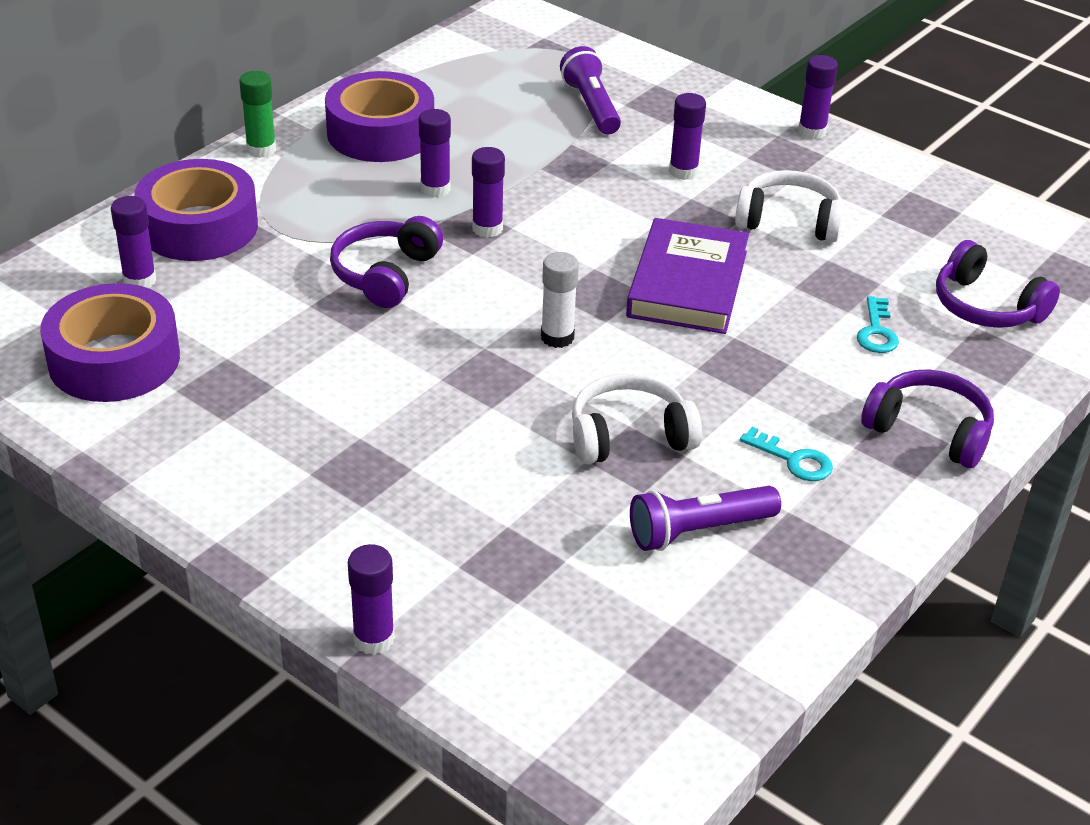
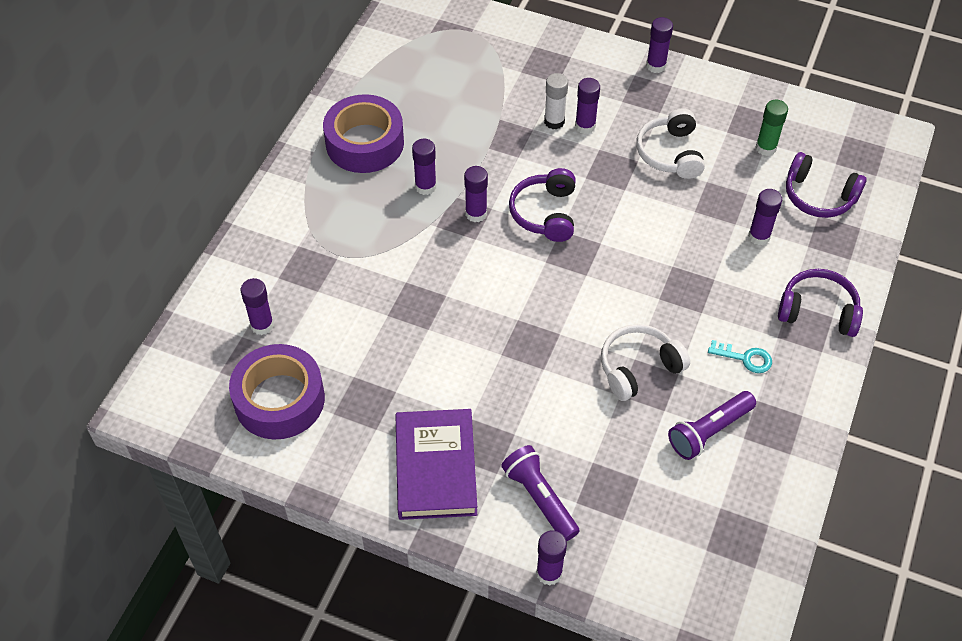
camera: 15 degrees left, 15 degrees up
(199, 227) = (279, 265): purple tape -> none
(261, 150) = (288, 181): green glue stick -> green glue stick (766, 148)
(385, 274) = (425, 274): purple headphones -> purple headphones (545, 213)
(557, 337) = (561, 298): white glue stick -> white glue stick (554, 121)
(591, 106) = (499, 79): purple flashlight -> purple flashlight (539, 498)
(687, 284) = (626, 228): purple book -> purple book (435, 467)
(789, 221) = (670, 153): white headphones -> white headphones turned 90 degrees counterclockwise
(876, 331) = (759, 236): turquoise key -> purple glue stick

